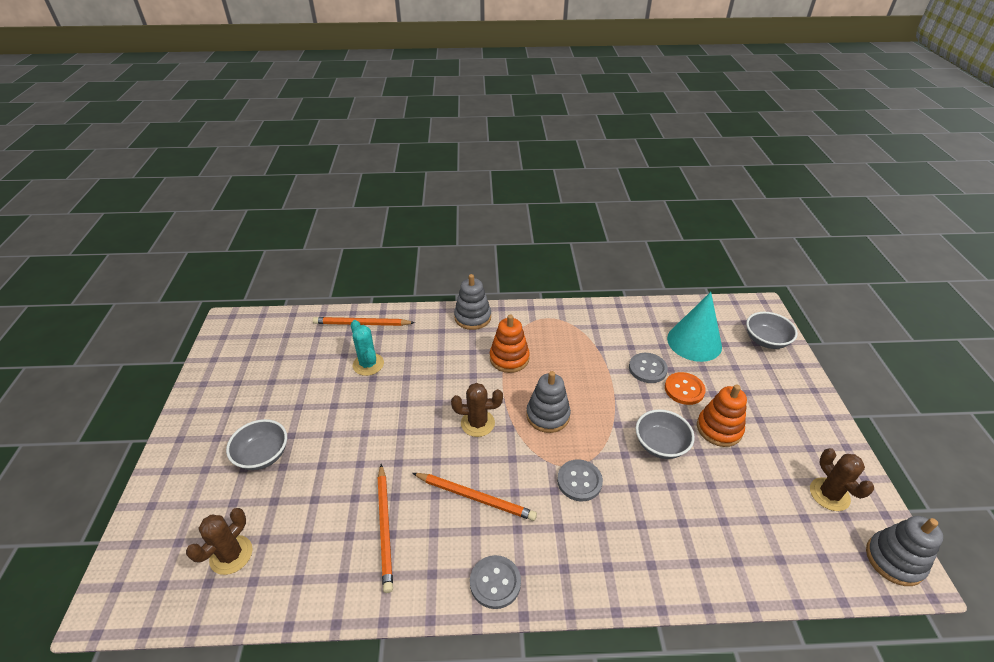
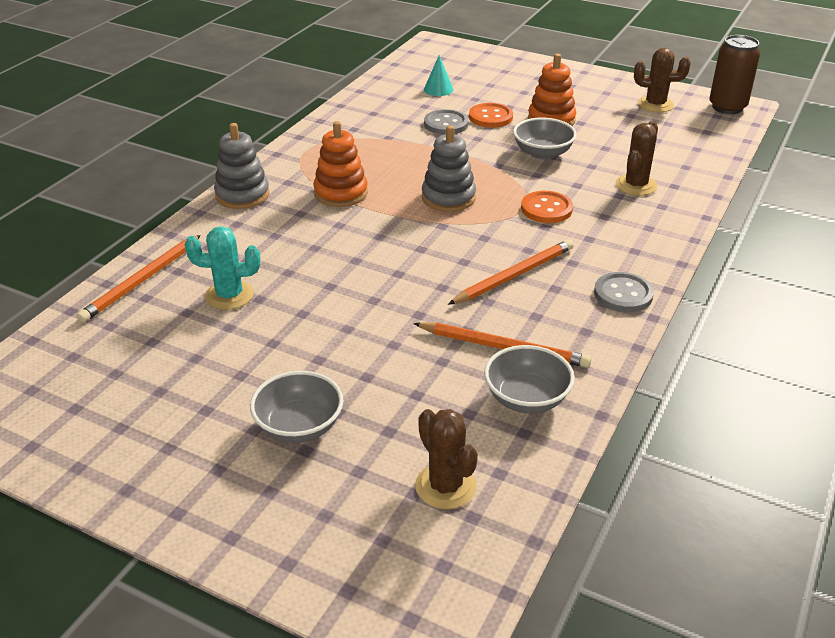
camera: 60 degrees left, 5 degrees down
(477, 423) = (415, 243): brown cactus -> brown cactus (636, 185)
(579, 481) = (546, 209): grey button -> orange button
(694, 342) = (438, 89): turquoise cone -> turquoise cone, size x0.48
(766, 340) = (475, 59): grey bowl -> grey bowl (526, 398)
(894, 560) = (727, 107): grey stacking toy -> brown can

